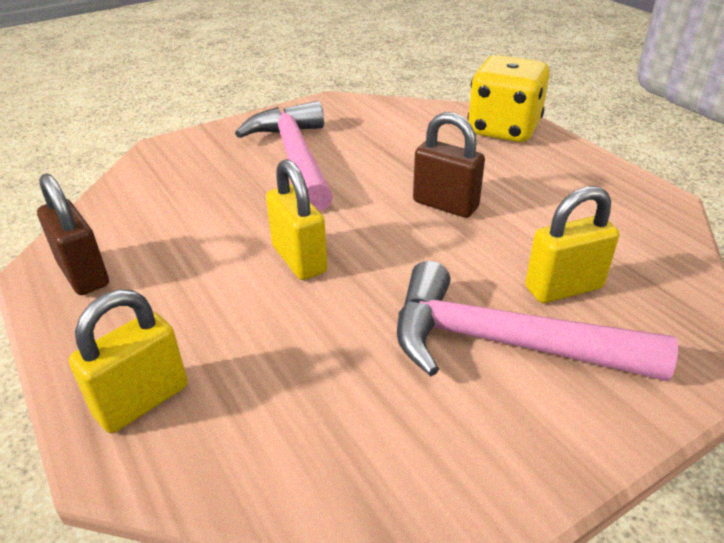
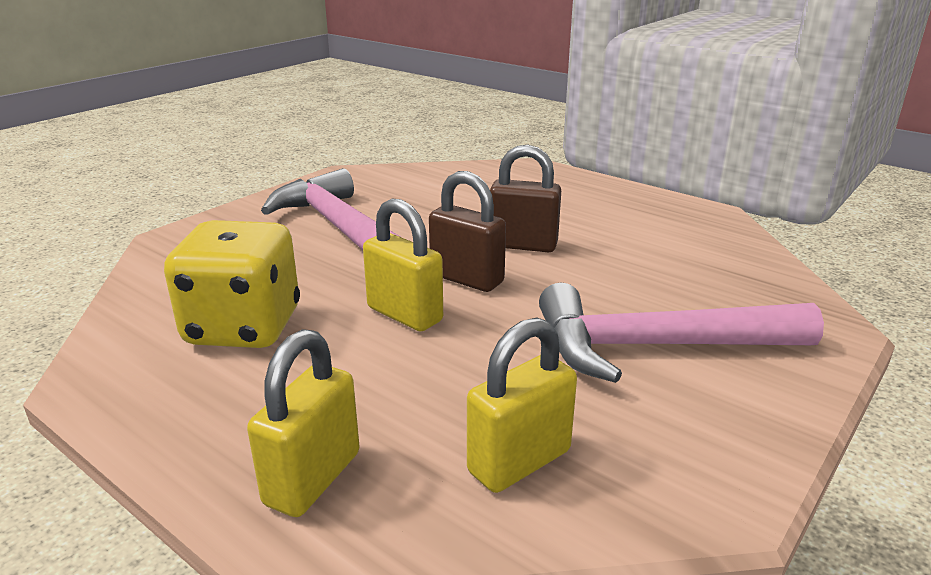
camera: 20 degrees left, 10 degrees down
(83, 274) = (153, 373): brown padlock -> brown padlock (466, 279)
(503, 129) = (536, 177): yellow dice -> yellow dice (243, 327)
(563, 288) = (678, 293): yellow padlock -> yellow padlock (519, 461)

